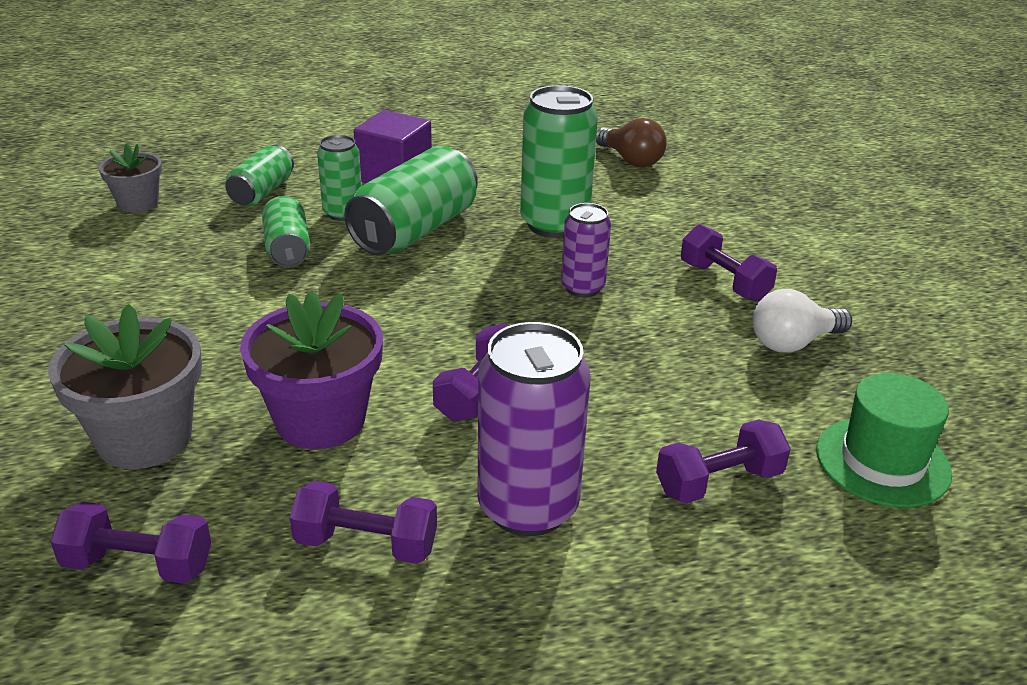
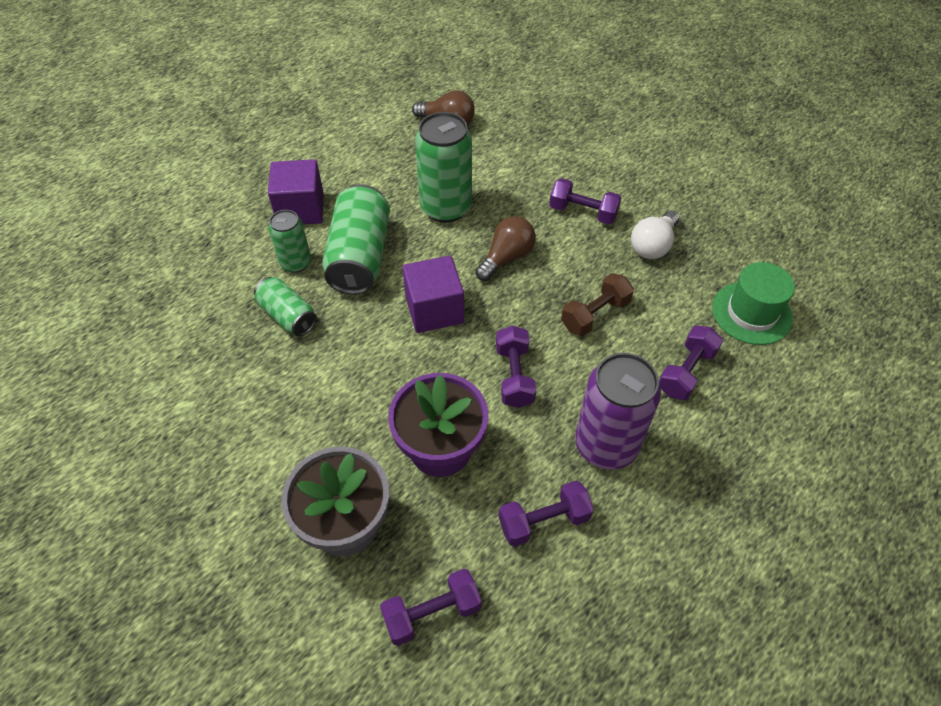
camera: 30 degrees left, 20 degrees up
(138, 203) = (131, 325): grey flower pot -> none
(262, 192) = (217, 269): green can -> none
(448, 300) = (434, 310): none -> purple cube
(582, 288) = (506, 257): purple can -> brown light bulb
(644, 377) = (595, 314): none -> brown dumbbell

